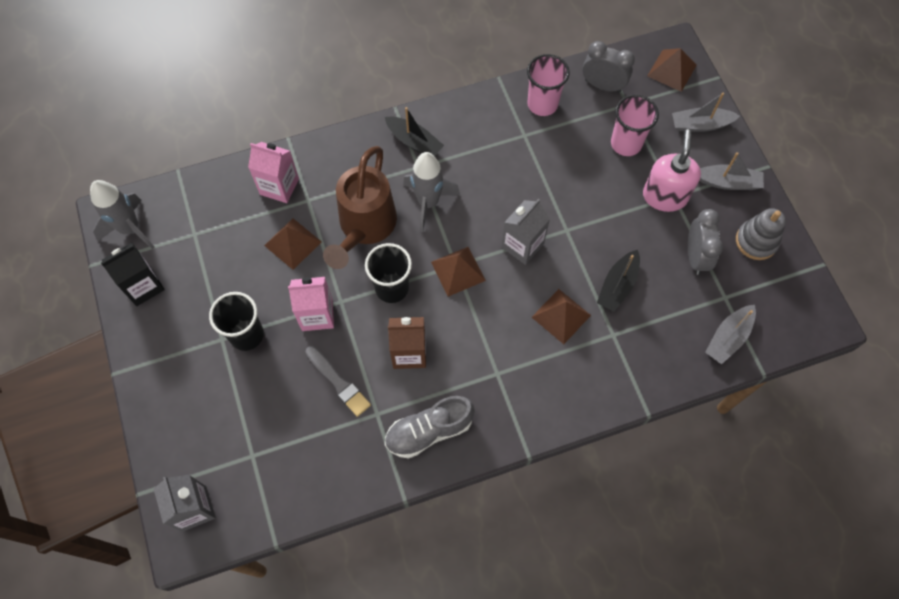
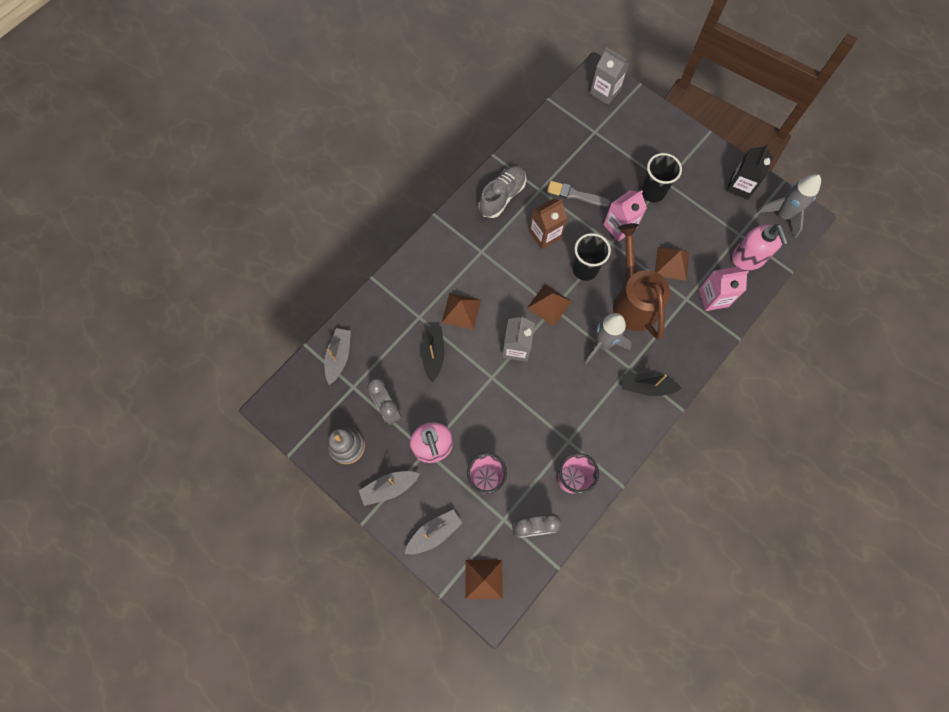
camera: 150 degrees right, 5 degrees up
(208, 205) = (748, 258): none -> pink soap dispenser

